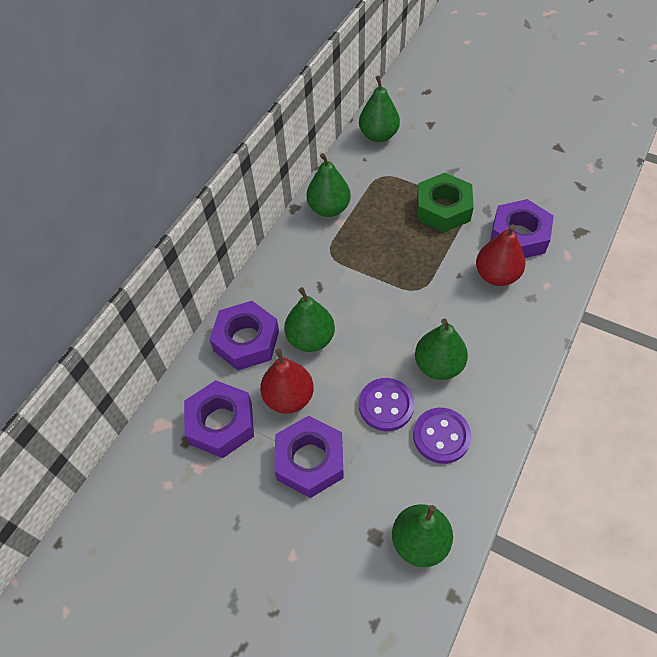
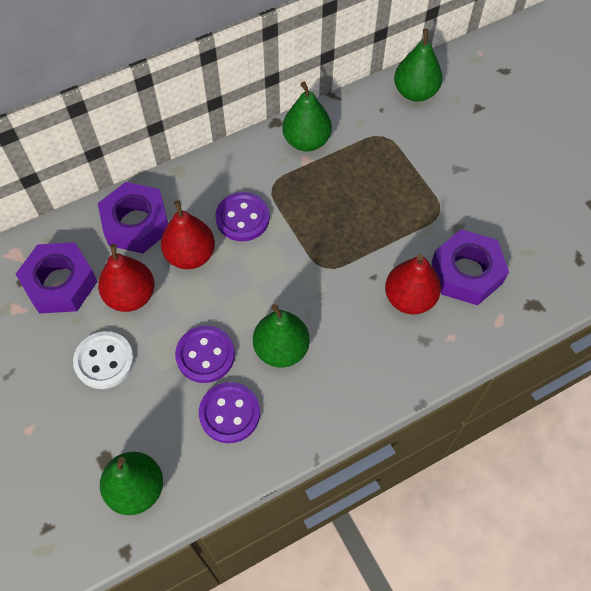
camera: 30 degrees right, 5 degrees up
(310, 339) = (190, 255): green pear -> red pear
(310, 460) = (104, 361): purple nut -> white button
(328, 289) = (242, 218): none -> purple button
(443, 209) = (415, 202): green nut -> none

